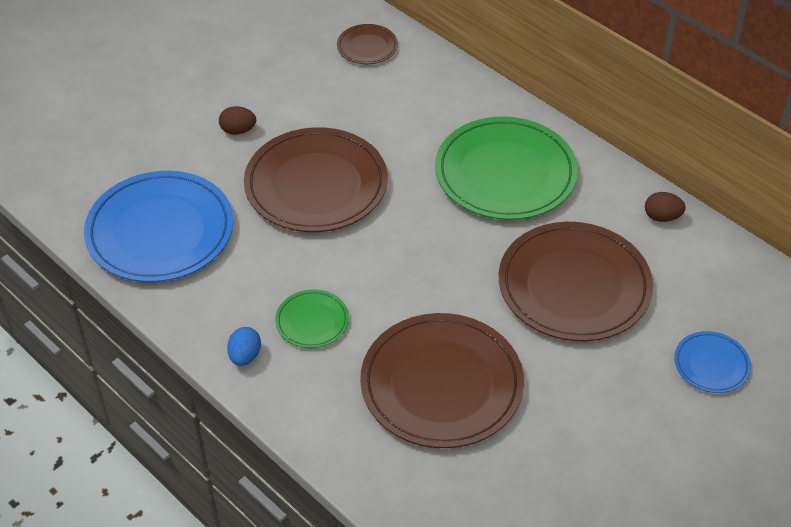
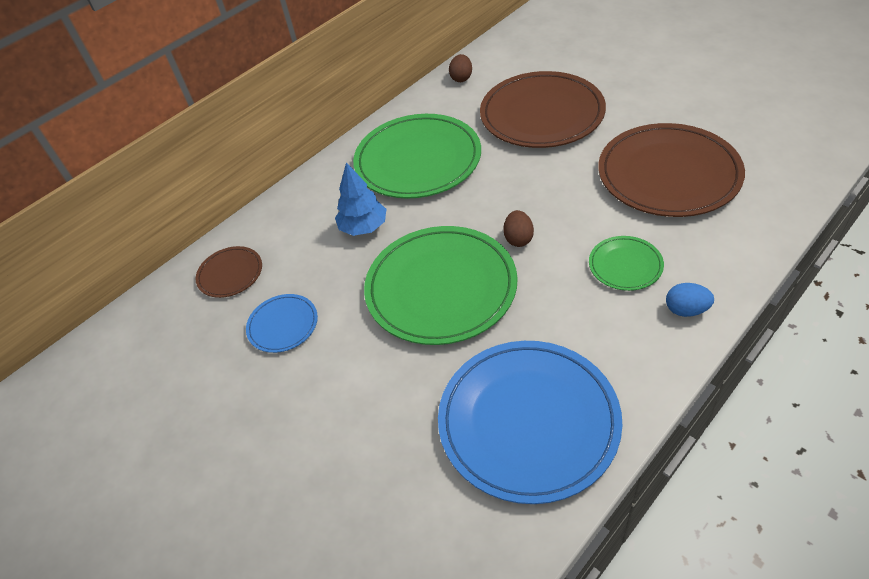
camera: 85 degrees left, 0 degrees up
(238, 130) = (357, 371): brown egg -> brown egg (518, 239)
(316, 184) = (441, 288): brown plate -> green plate
(408, 132) = (363, 227): none -> blue tree
(711, 364) = (600, 51): blue plate -> blue plate (283, 325)

